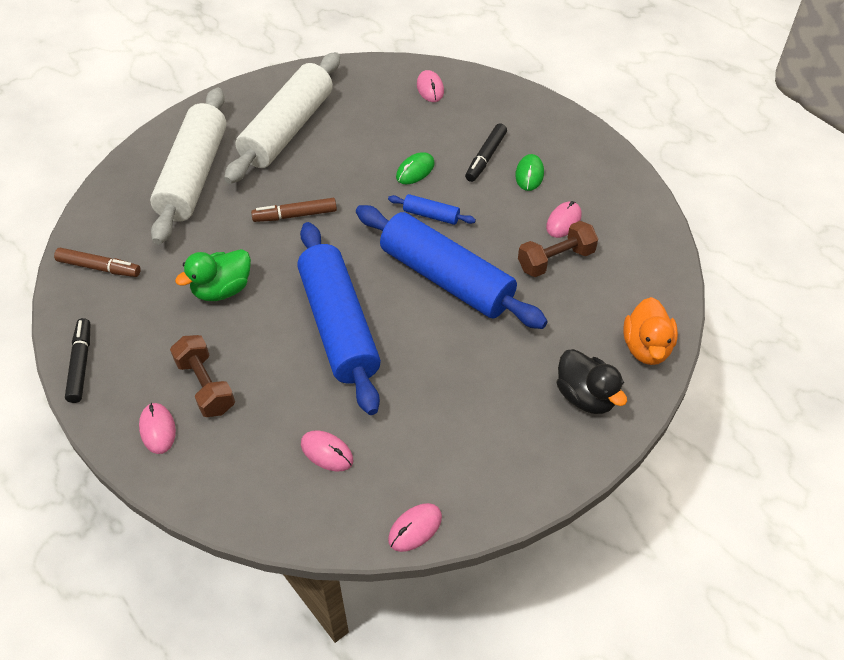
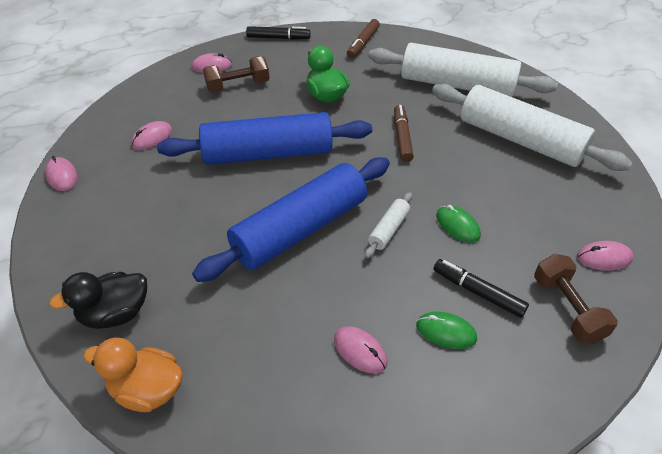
camera: 100 degrees right, 5 degrees down
(431, 215) = (388, 230): blue rolling pin -> white rolling pin
(555, 260) = (301, 328): brown dumbbell -> brown dumbbell (567, 309)

